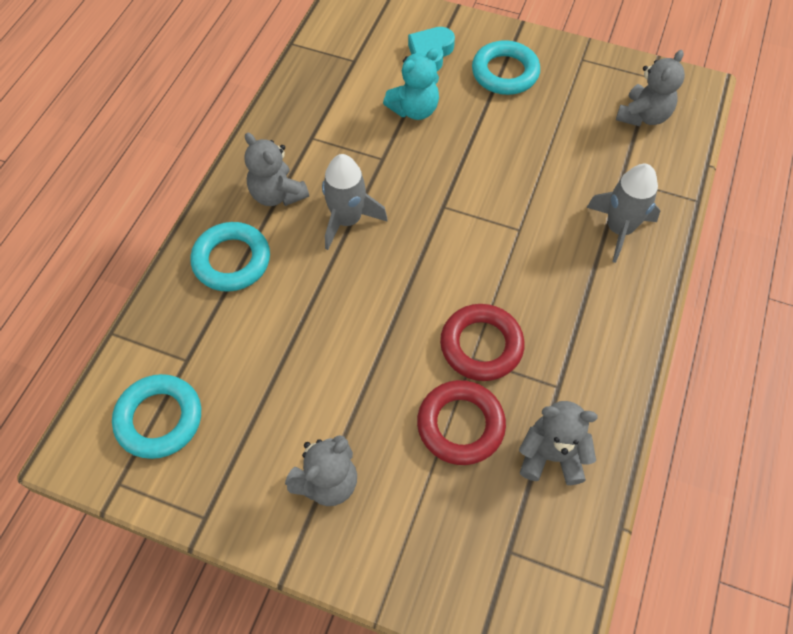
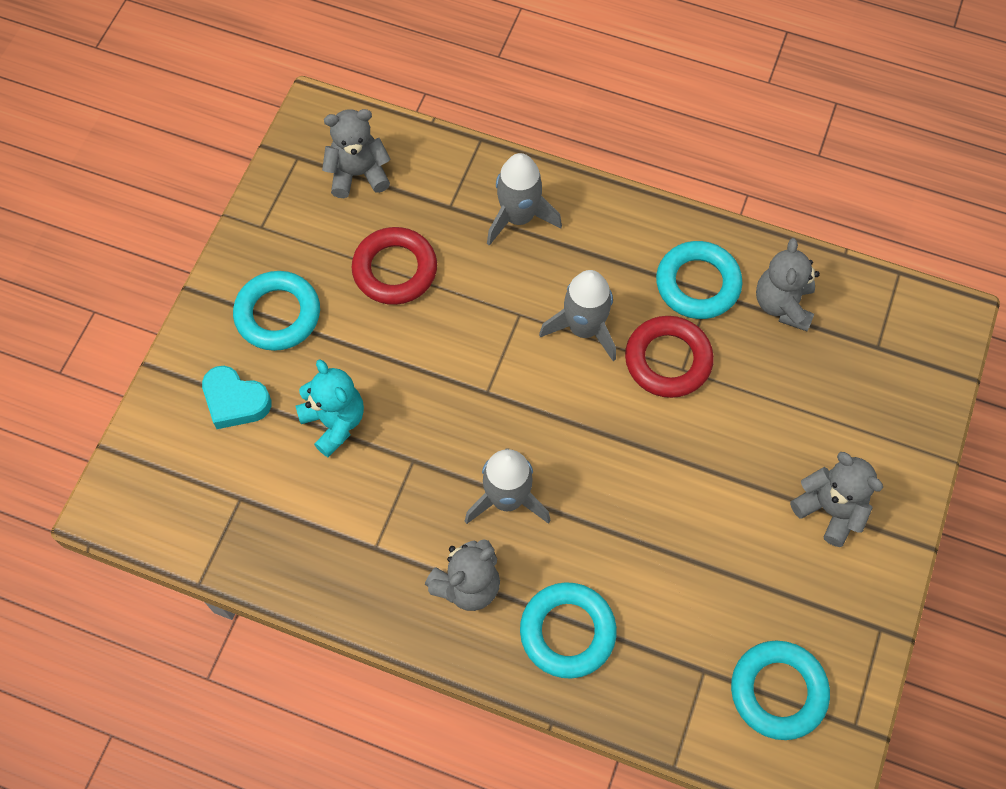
camera: 90 degrees left, 5 degrees up
(460, 425) = (758, 383): red ring -> red ring (395, 270)
(509, 278) = (584, 328): none -> grey rocket
(566, 376) = (697, 284): none -> turquoise ring
(643, 116) = (358, 174): grey teddy bear -> grey teddy bear turned 45 degrees counterclockwise

